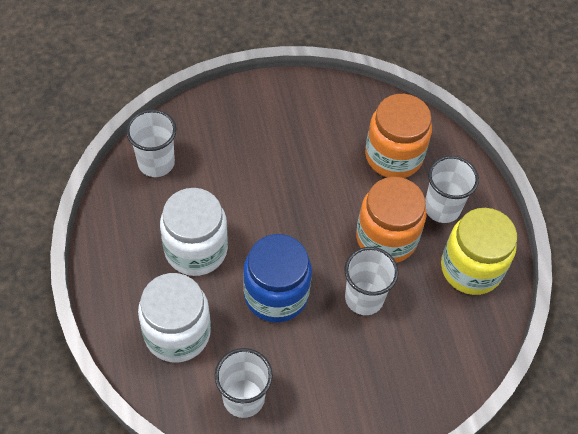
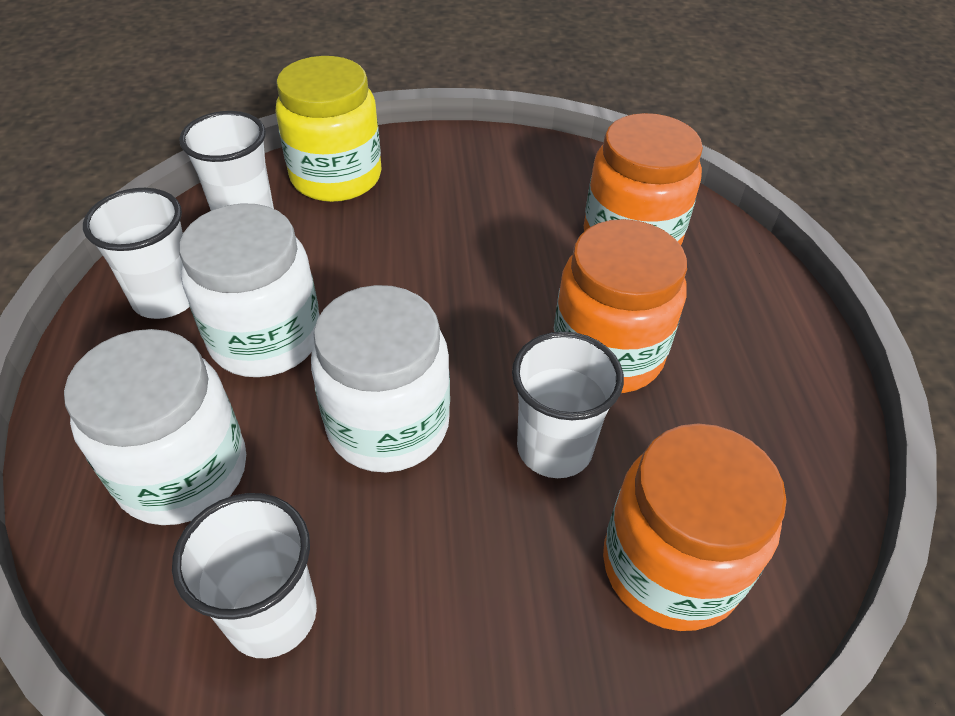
camera: 10 degrees right, 10 degrees down
(276, 294) = (388, 424): blue jar -> white jar
(426, 353) = (670, 566): none -> orange jar
(442, 208) = (711, 317): white cup -> white cup (166, 298)
(471, 268) = (765, 418): yellow jar -> yellow jar (336, 177)

